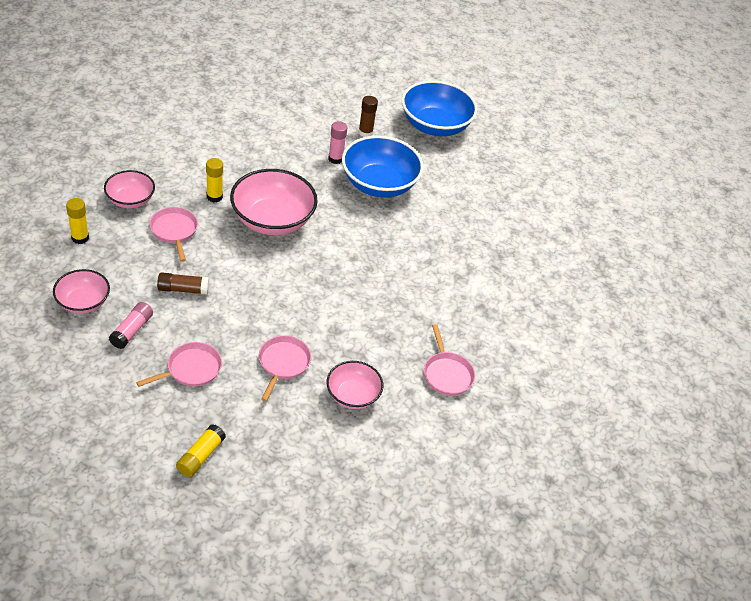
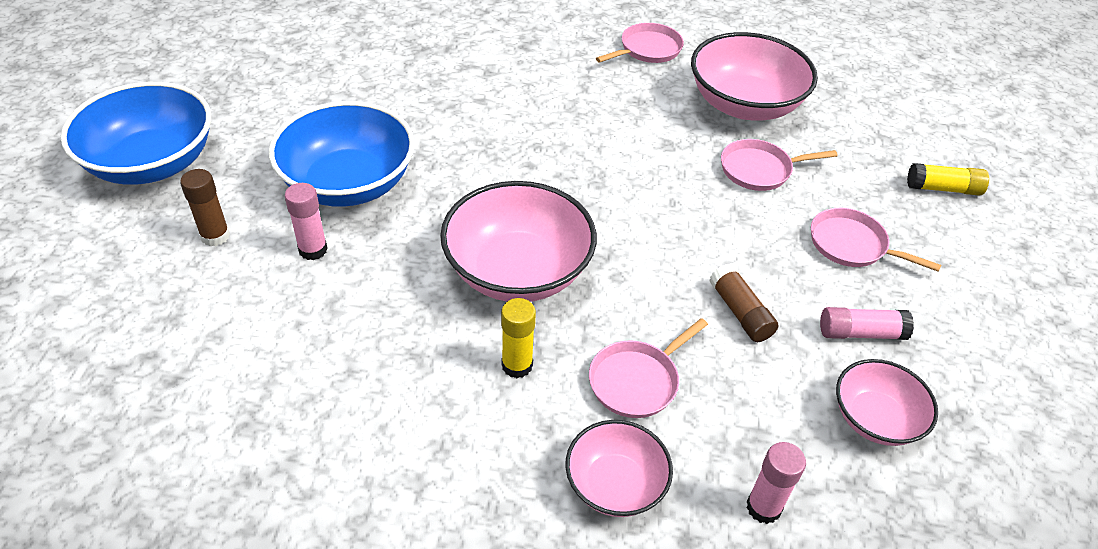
camera: 110 degrees left, 0 degrees up
(80, 238) = (763, 507): yellow glue stick -> pink glue stick
(353, 395) = (744, 104): pink bowl -> pink bowl, size x1.73

